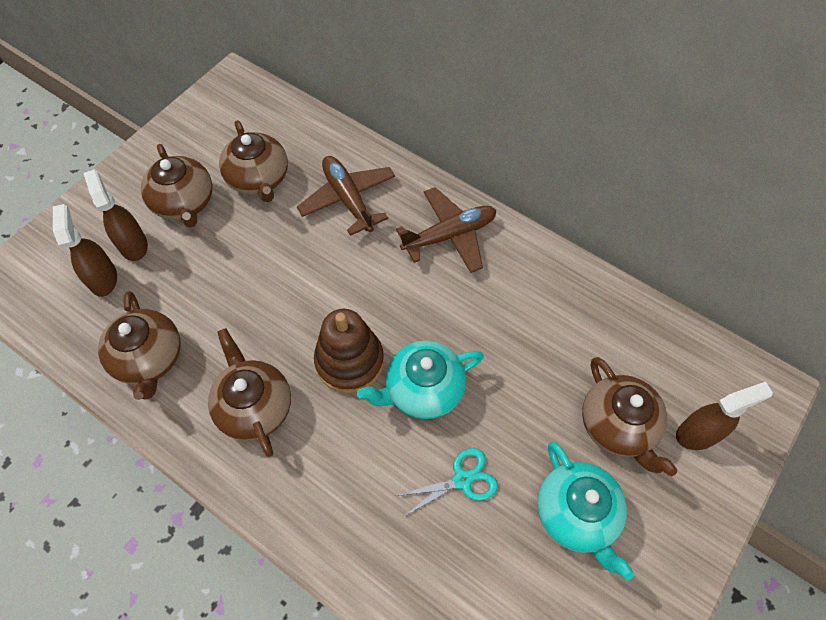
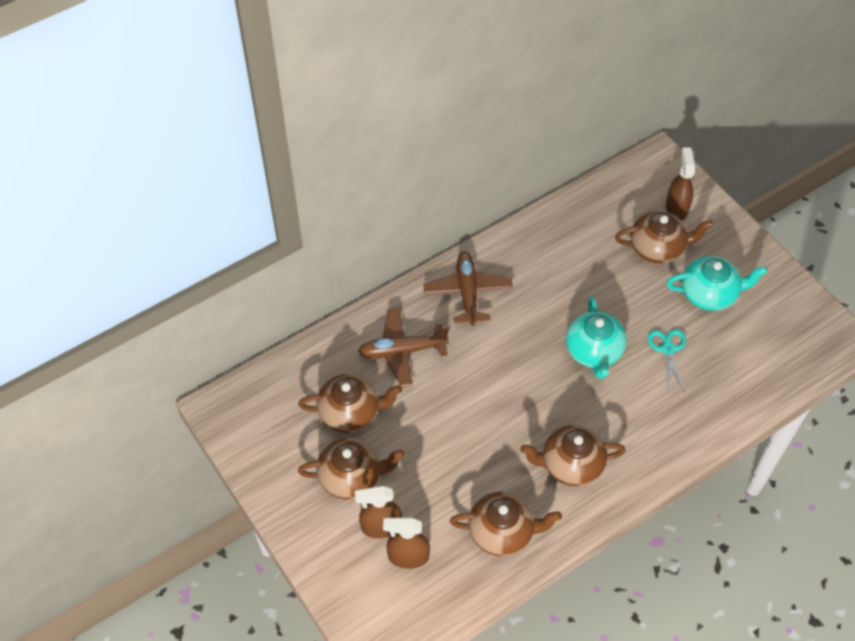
camera: 70 degrees left, 5 degrees down
(349, 361) = (554, 391): brown stacking toy -> none

